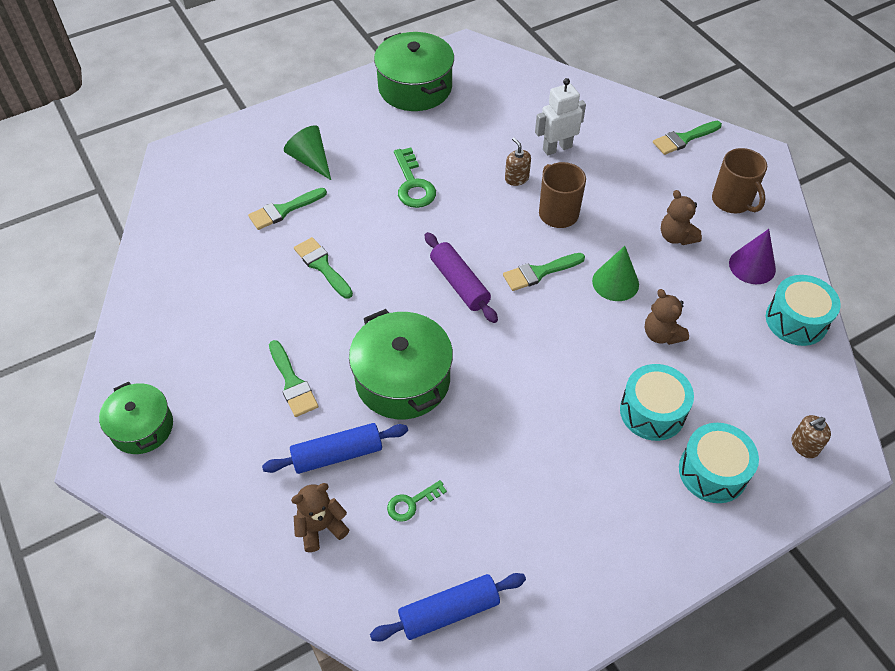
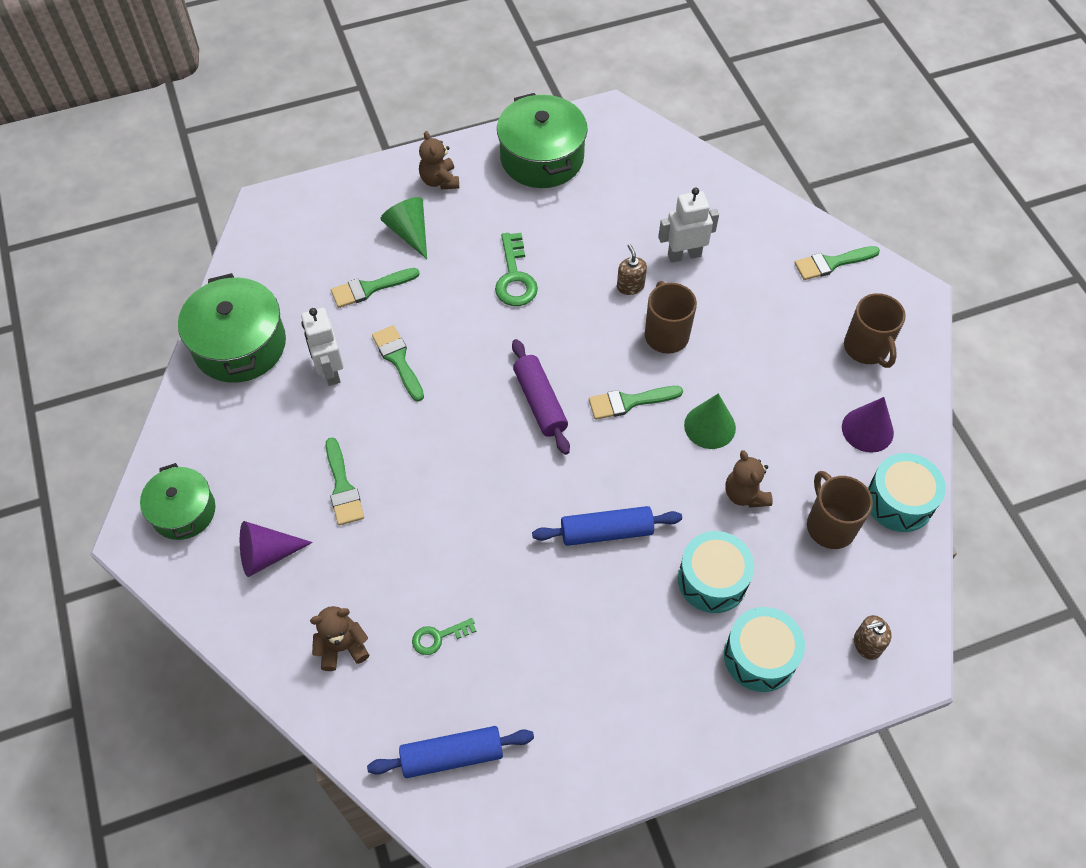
camera: 10 degrees right, 5 degrees up
(231, 454) = (267, 555): none -> purple cone
(260, 284) = (330, 371): none -> white robot
(337, 455) = (373, 573): blue rolling pin -> blue rolling pin (606, 532)
(403, 379) = (457, 502): green pot -> green pot (240, 345)
(676, 237) = (791, 382): brown teddy bear -> brown teddy bear (439, 181)
(743, 349) = (830, 525): none -> brown mug

